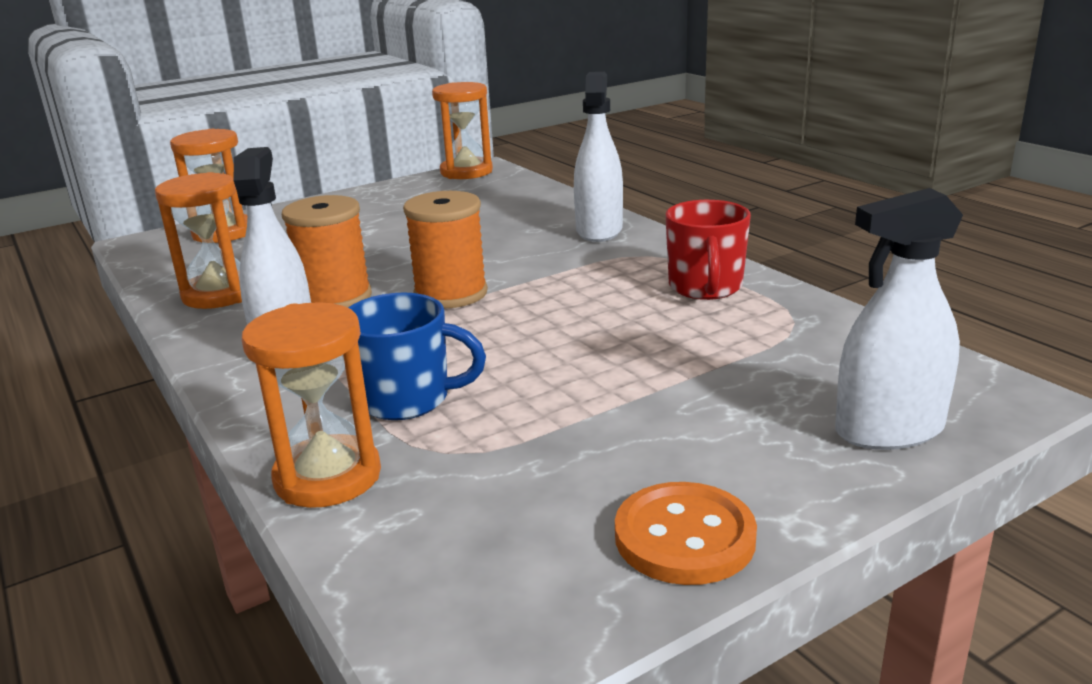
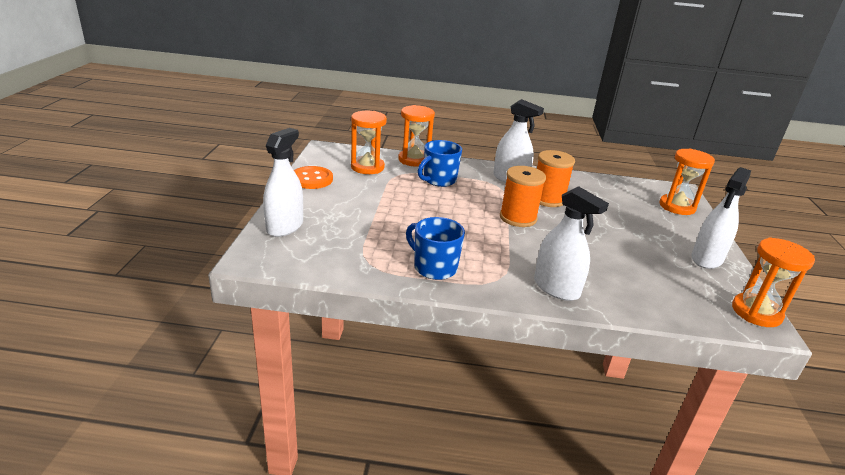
camera: 125 degrees right, 5 degrees up
(219, 294) = (582, 184): orange hourglass -> orange hourglass (367, 167)
(378, 198) = (707, 259): none -> white spray bottle
(705, 288) = (434, 267): red mug -> blue mug

